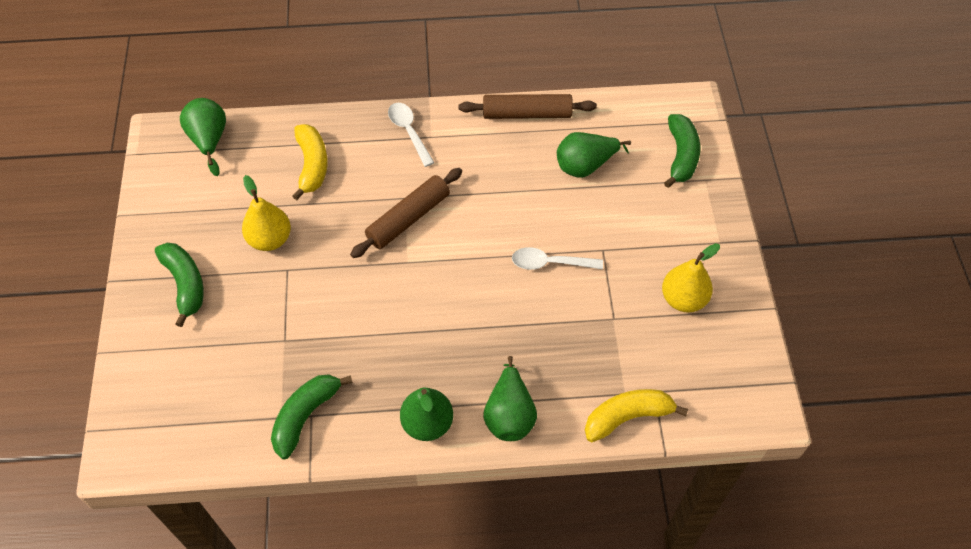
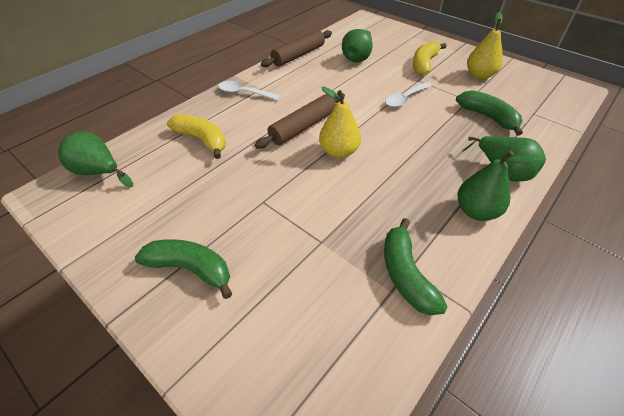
camera: 45 degrees left, 10 degrees down
(270, 239) = (226, 194): yellow pear -> yellow pear (339, 152)
(408, 218) = (303, 127): brown rolling pin -> brown rolling pin turned 45 degrees clockwise
(627, 417) = (544, 130): yellow banana -> yellow banana (424, 64)
(681, 156) = (390, 34): green banana -> green banana (488, 117)

